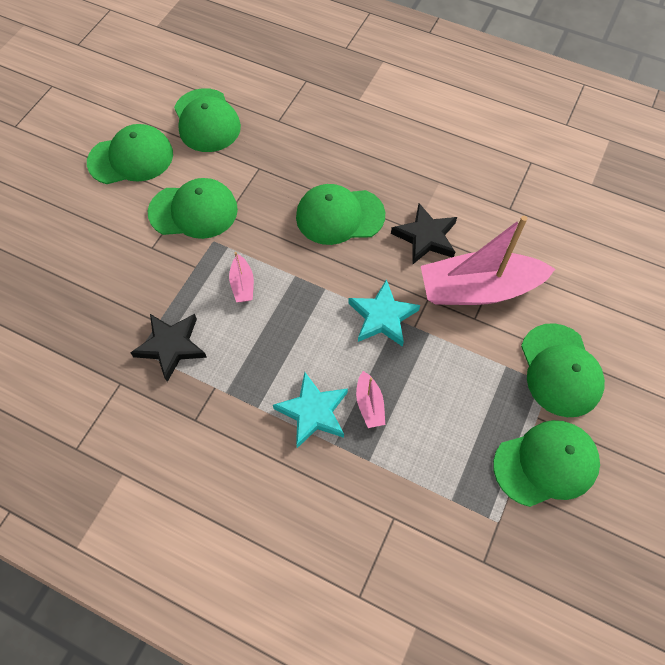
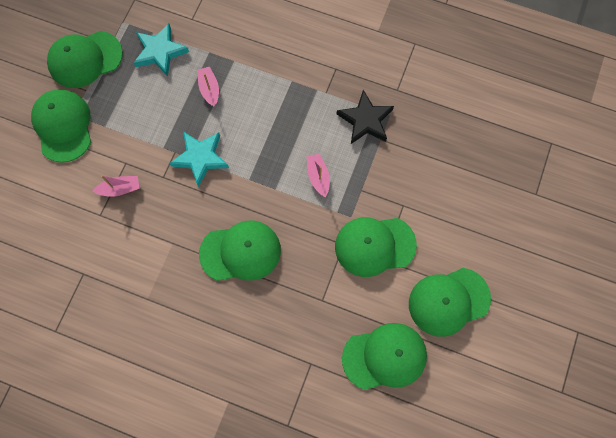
camera: 175 degrees right, 10 degrees up
(206, 121) = (384, 356): green cap -> green cap turned 105 degrees clockwise
(313, 412) = (250, 81): turquoise star -> turquoise star (160, 52)
(425, 237) = (162, 236): black star -> none
(478, 289) = (120, 189): pink boat -> pink boat, size x0.42

